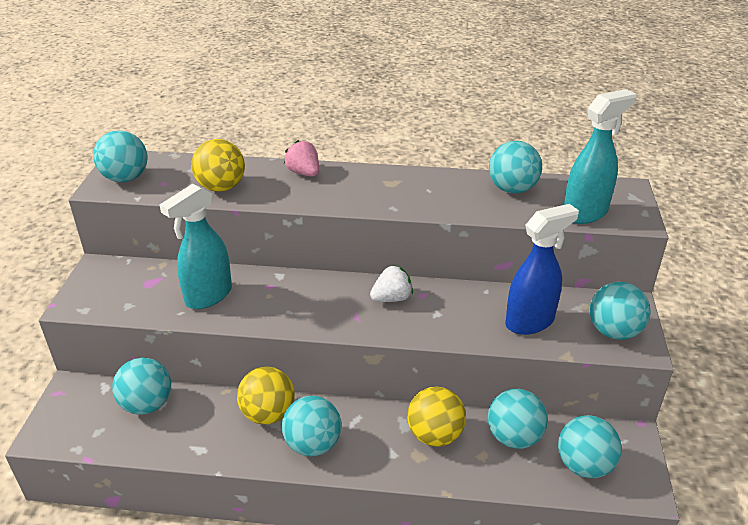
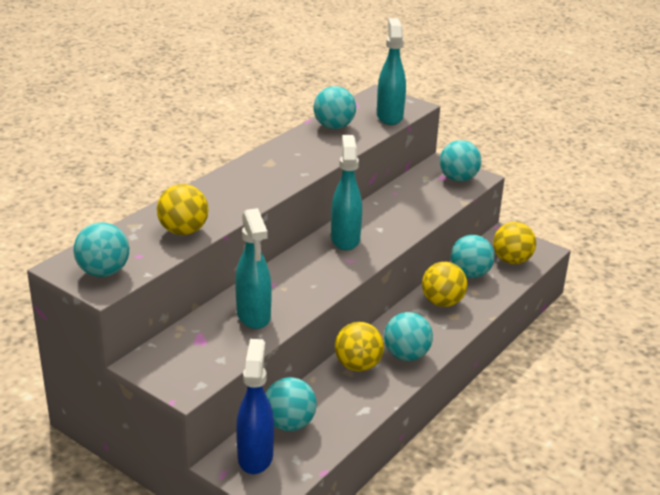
camera: 60 degrees left, 5 degrees down
(304, 173) = (209, 190): pink strawberry -> none
(392, 298) = (345, 239): white strawberry -> turquoise spray bottle
(530, 322) = (422, 200): blue spray bottle -> blue spray bottle (255, 456)
(584, 465) = (512, 260): turquoise ball -> yellow ball

